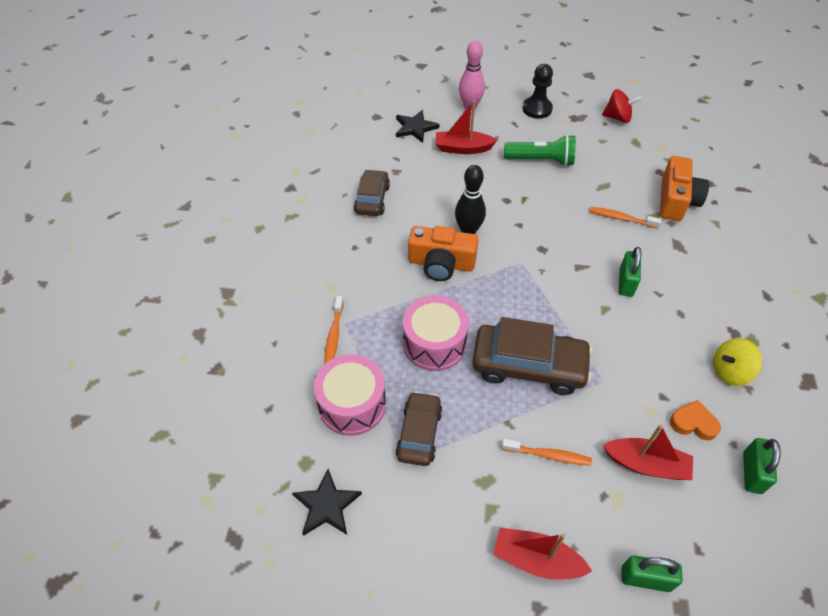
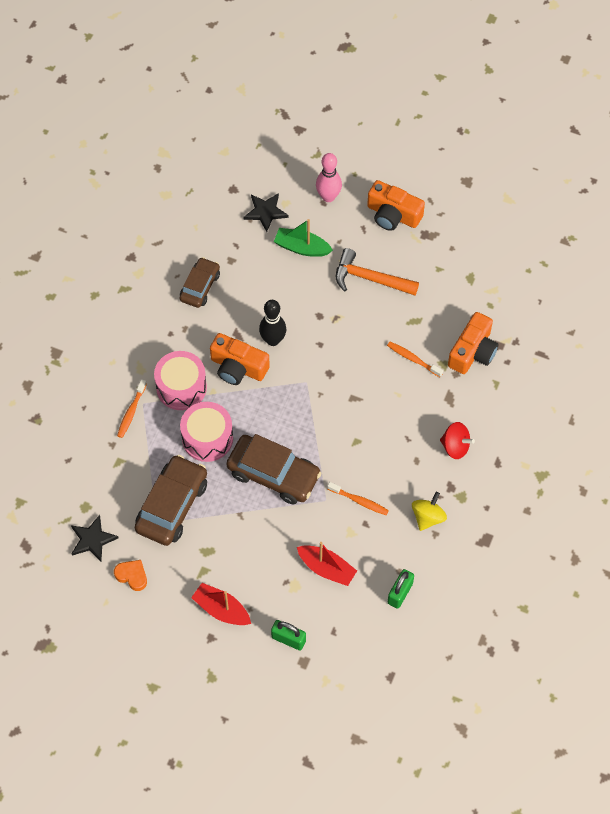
camera: 15 degrees right, 10 degrees up
(352, 404) = (130, 472): pink drum -> pink drum (181, 387)
(419, 433) = (172, 506): brown car -> brown car, size x1.62
(462, 148) = (302, 248): red boat -> green boat
(537, 109) = (393, 215): black pawn -> orange camera
(541, 160) = (370, 278): green flashlight -> orange hammer
(548, 455) = (259, 544): orange toothbrush -> orange toothbrush (359, 501)
(617, 117) = (467, 244): red spinning top -> red spinning top (455, 446)
(626, 282) = (385, 422): green padlock -> none
(693, 423) = (377, 548): orange heart -> orange heart (132, 576)
(729, 371) = (428, 517): yellow spinning top -> yellow spinning top turned 120 degrees clockwise

